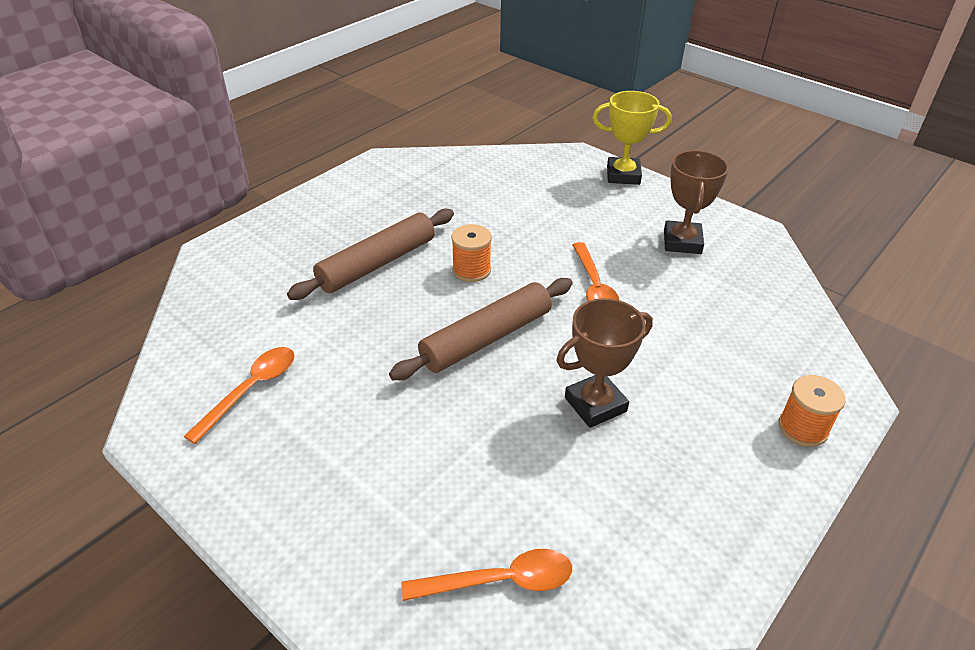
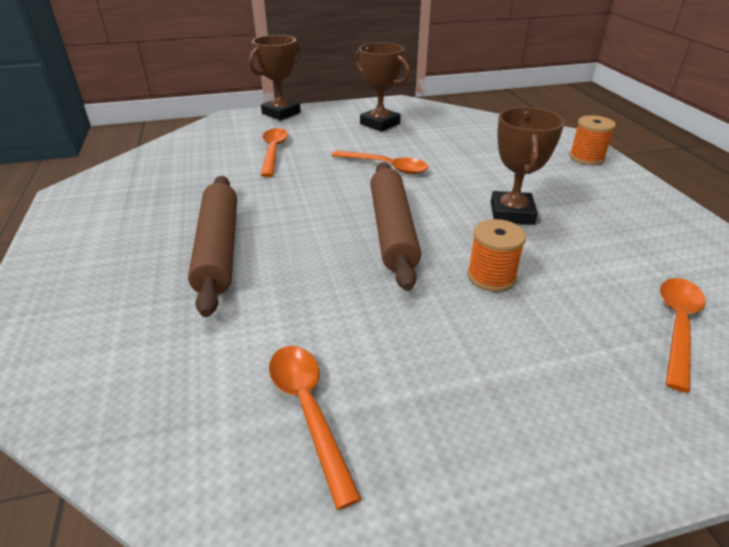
camera: 55 degrees left, 5 degrees down
(471, 270) = (299, 206): orange spool -> orange spool (491, 277)
(544, 211) = (273, 151): none -> orange spoon
(623, 175) = (281, 113): yellow trophy -> brown trophy

